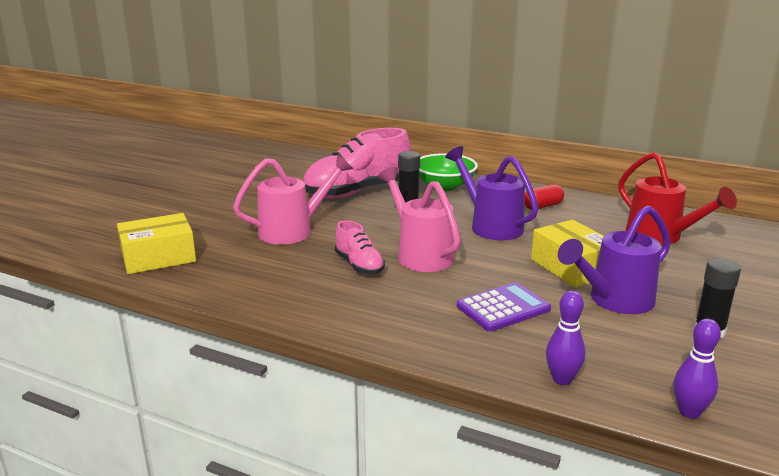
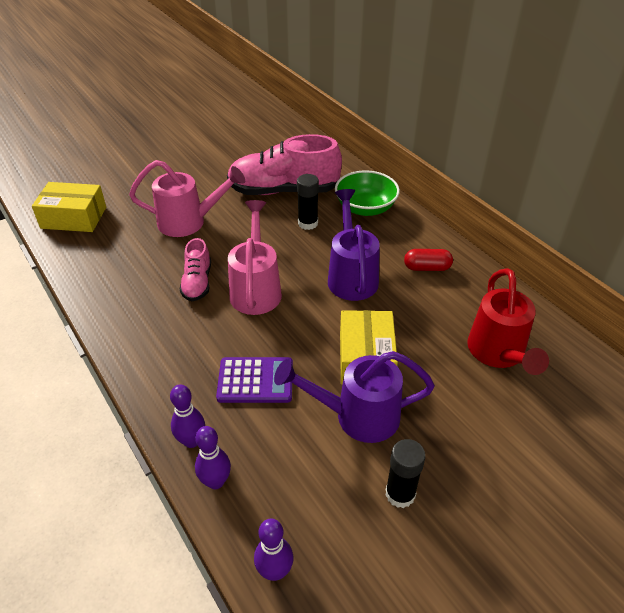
camera: 30 degrees right, 20 degrees up
(503, 363) = (191, 441): none -> purple bowling pin

